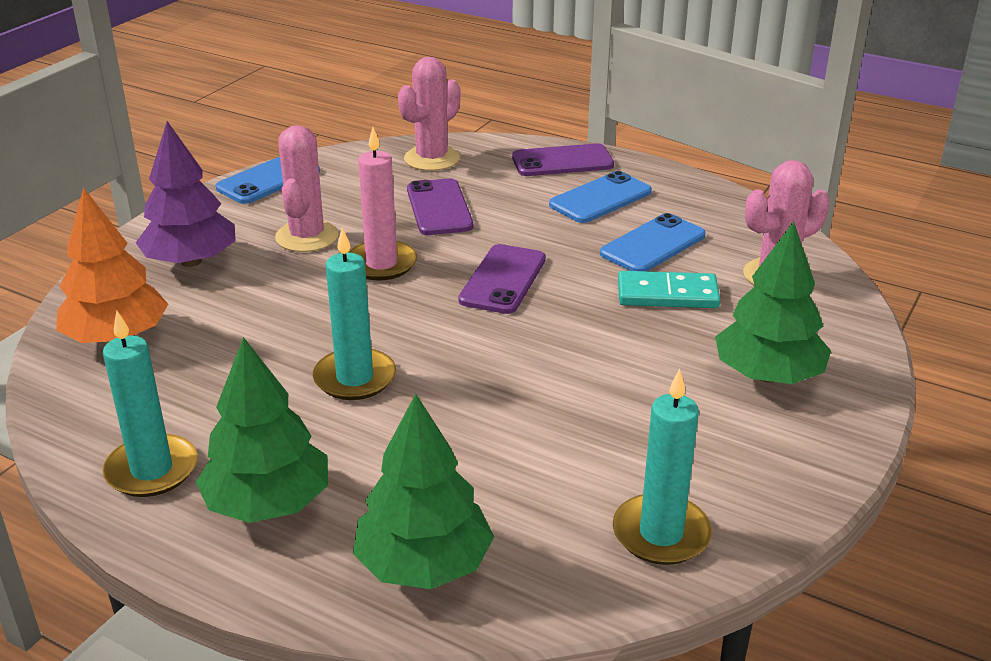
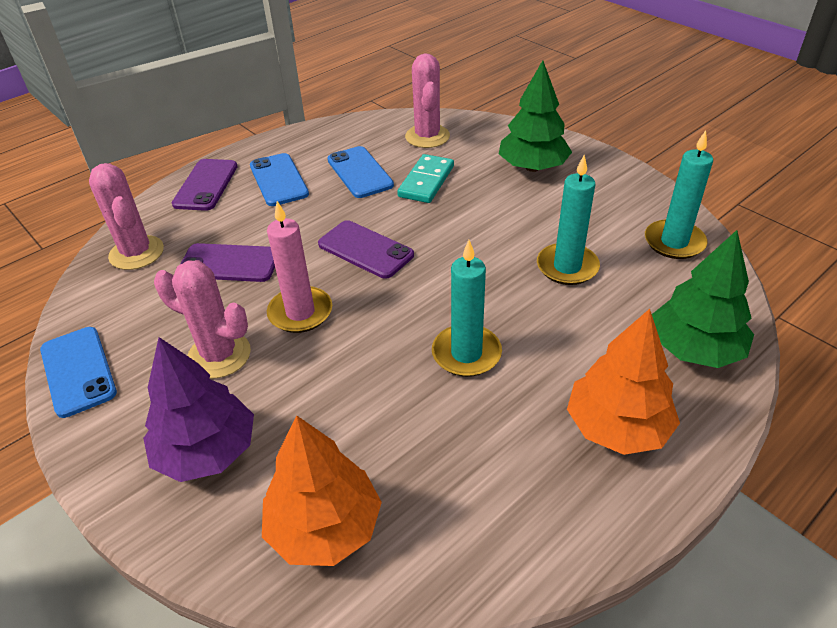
camera: 70 degrees left, 10 degrees up
(152, 470) = (557, 506): turquoise candle -> turquoise candle (567, 267)
(268, 503) = (617, 427): green tree -> orange tree

